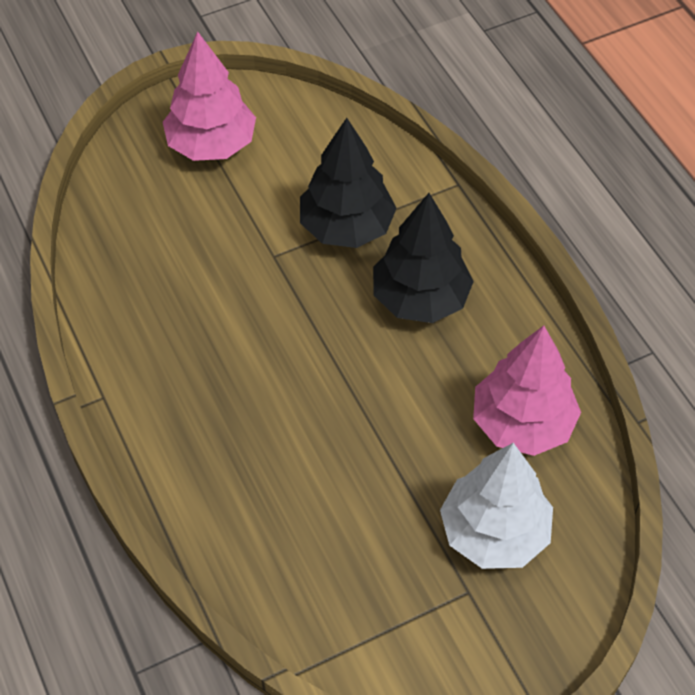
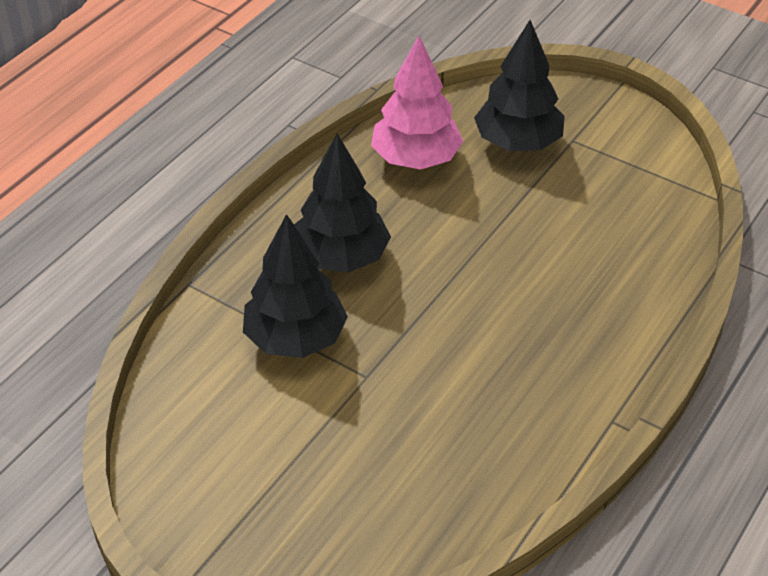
camera: 120 degrees left, 10 degrees down
(212, 145) = (257, 498): pink tree -> none
(494, 532) = (518, 143): white tree -> black tree

